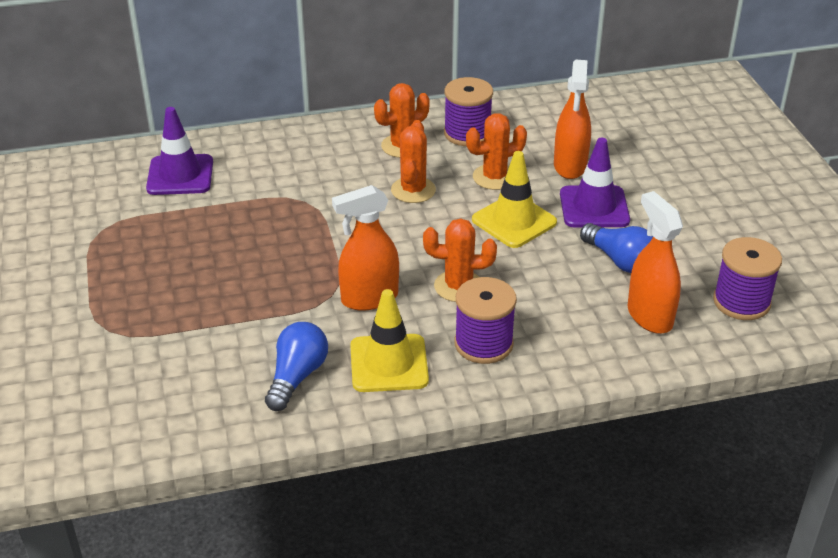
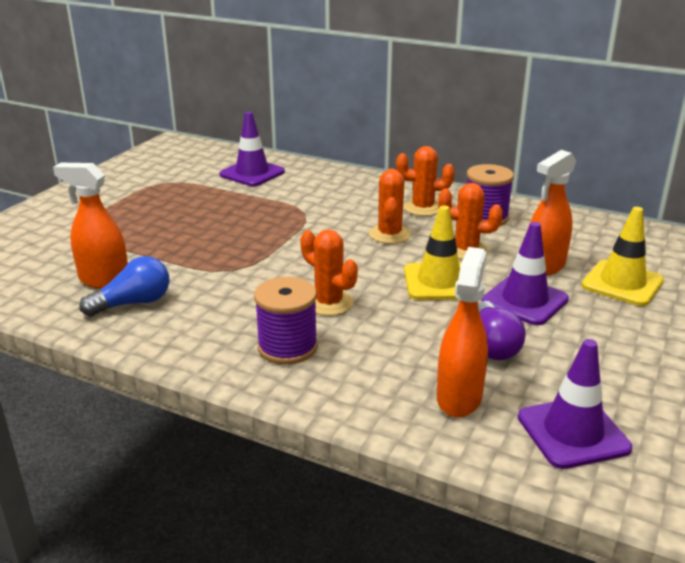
camera: 40 degrees right, 10 degrees down
(369, 298) = (254, 282): orange spray bottle -> orange spray bottle (103, 280)
(389, 363) = (201, 325): yellow traffic cone -> yellow traffic cone (622, 283)
(413, 190) = (389, 234): orange cactus -> orange cactus turned 45 degrees counterclockwise
(619, 260) = (492, 345): blue light bulb -> purple light bulb
(741, 302) = (573, 432): purple spool -> purple traffic cone

